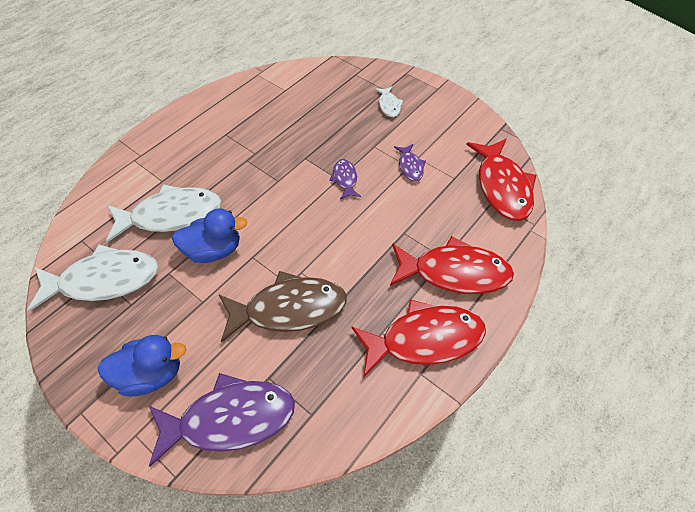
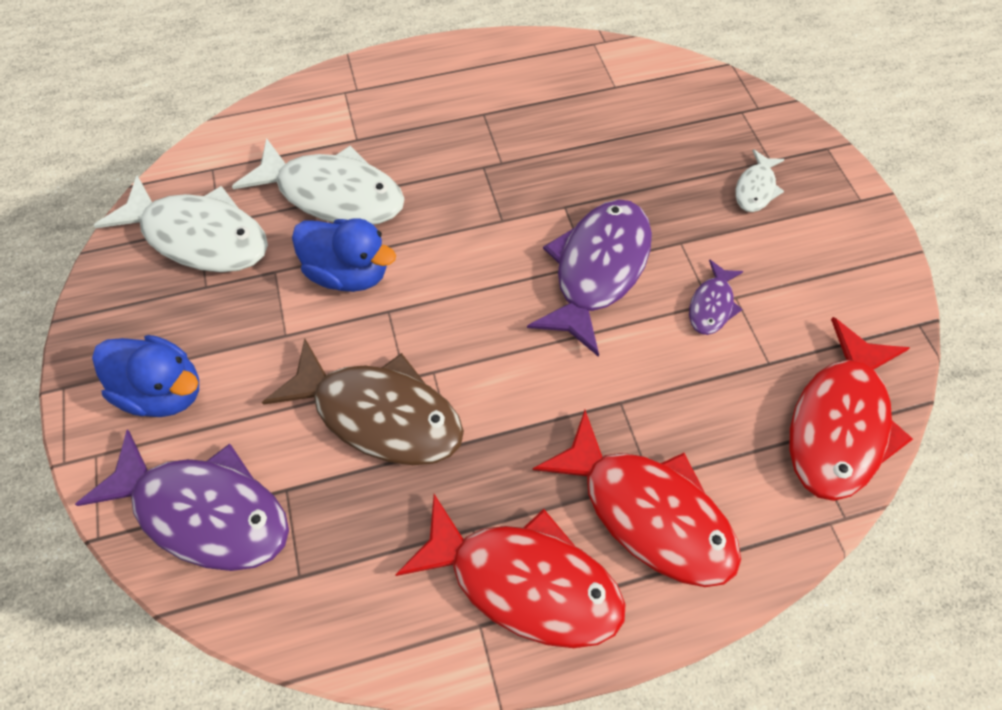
camera: 35 degrees right, 5 degrees up
(345, 179) = (597, 270): purple fish -> purple fish, size x2.07

